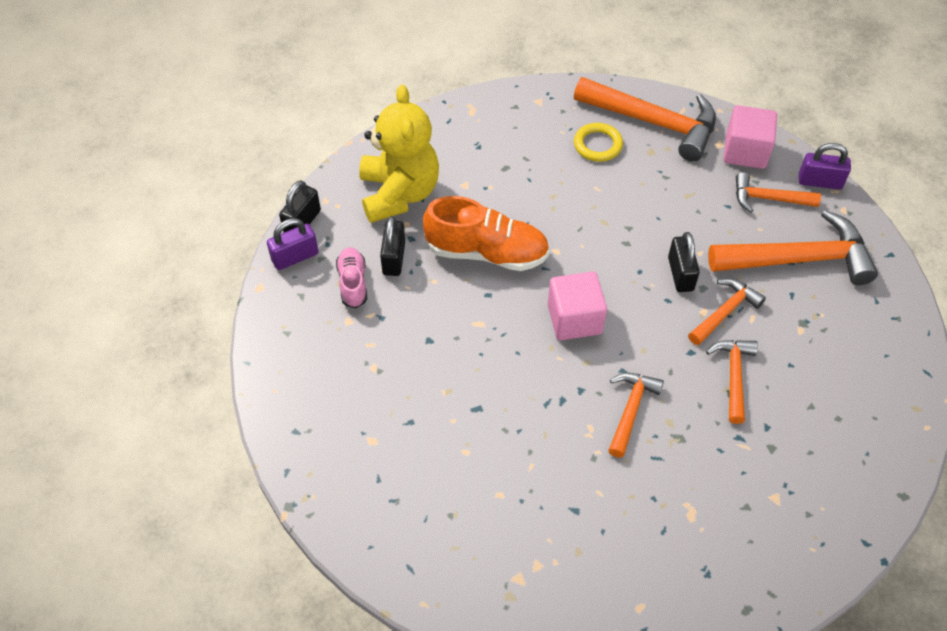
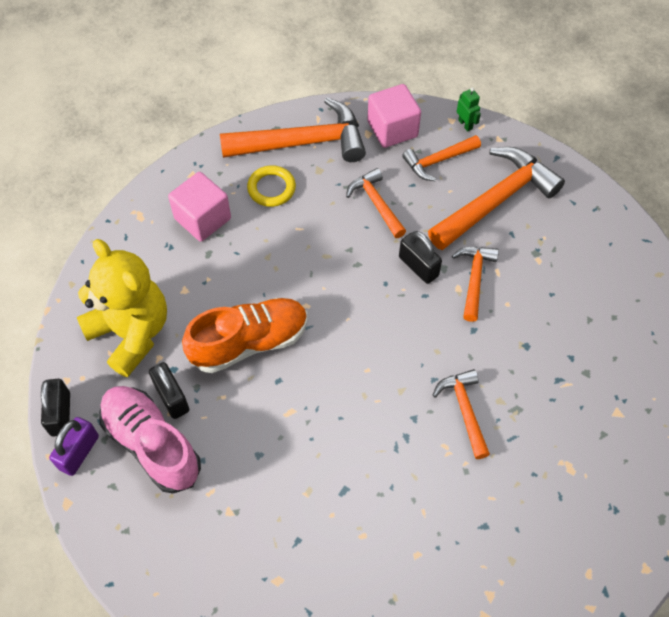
camera: 35 degrees left, 5 degrees up
(353, 283) = (152, 444): pink shoe -> pink shoe, size x1.80
(574, 319) = (364, 358): pink cube -> pink cube (202, 219)
(733, 376) = (518, 330): orange hammer -> orange hammer (376, 203)
(820, 182) = (465, 124): purple padlock -> green robot

